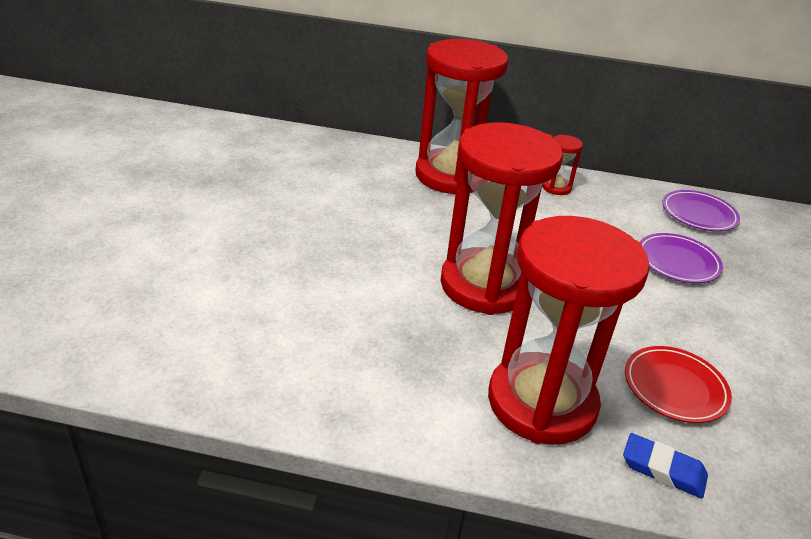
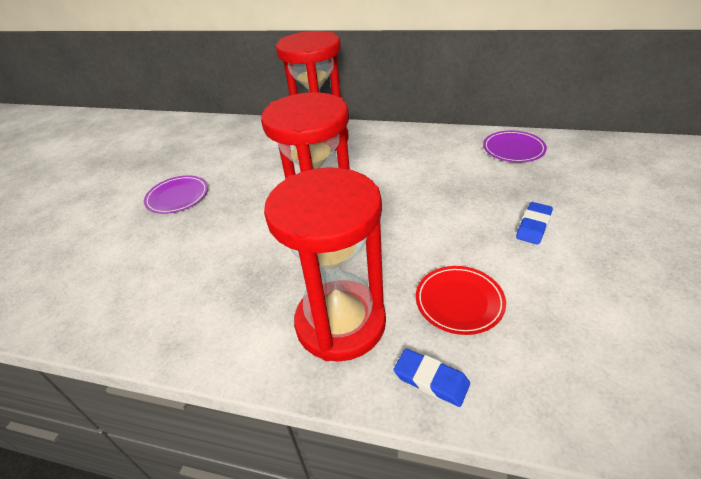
camera: 10 degrees right, 5 degrees up
(556, 187) = (400, 140): red hourglass -> none
(677, 261) = (486, 190): purple plate -> purple plate (177, 197)
(741, 308) = (533, 226): none -> blue eraser

